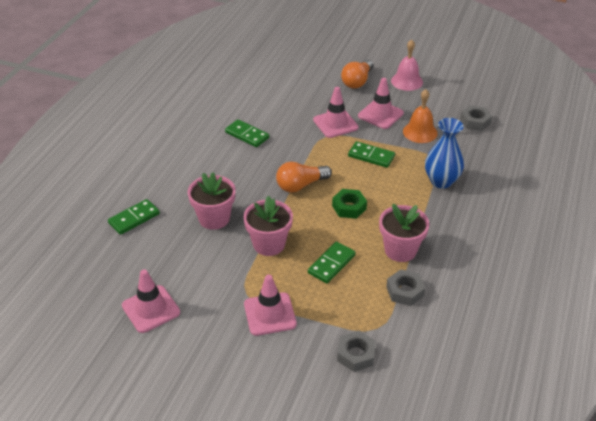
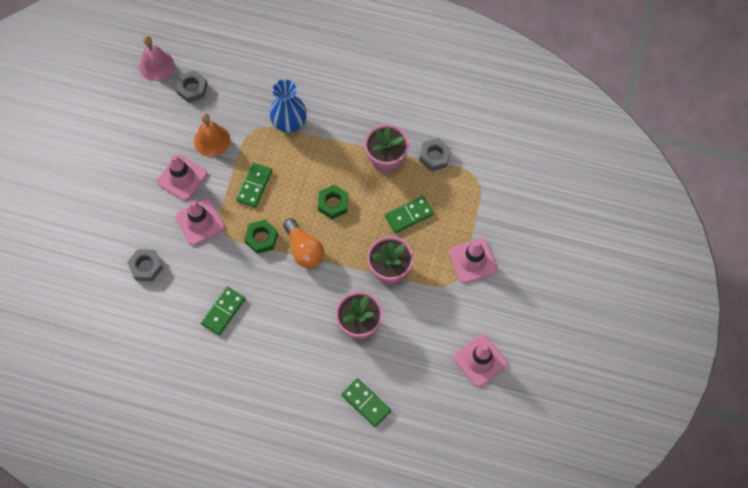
camera: 95 degrees left, 25 degrees up
(315, 159) = (261, 238): none -> green nut
(331, 264) = (409, 215): green domino -> green domino turned 60 degrees counterclockwise
(356, 354) = (505, 192): grey nut -> grey nut (146, 267)
(357, 81) = (118, 203): orange light bulb -> none
(407, 81) = (117, 151): pink bell -> pink bell (156, 65)

